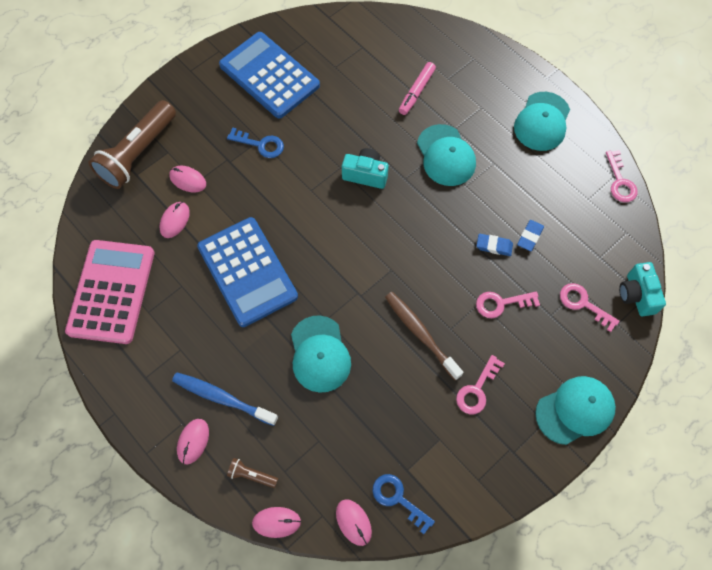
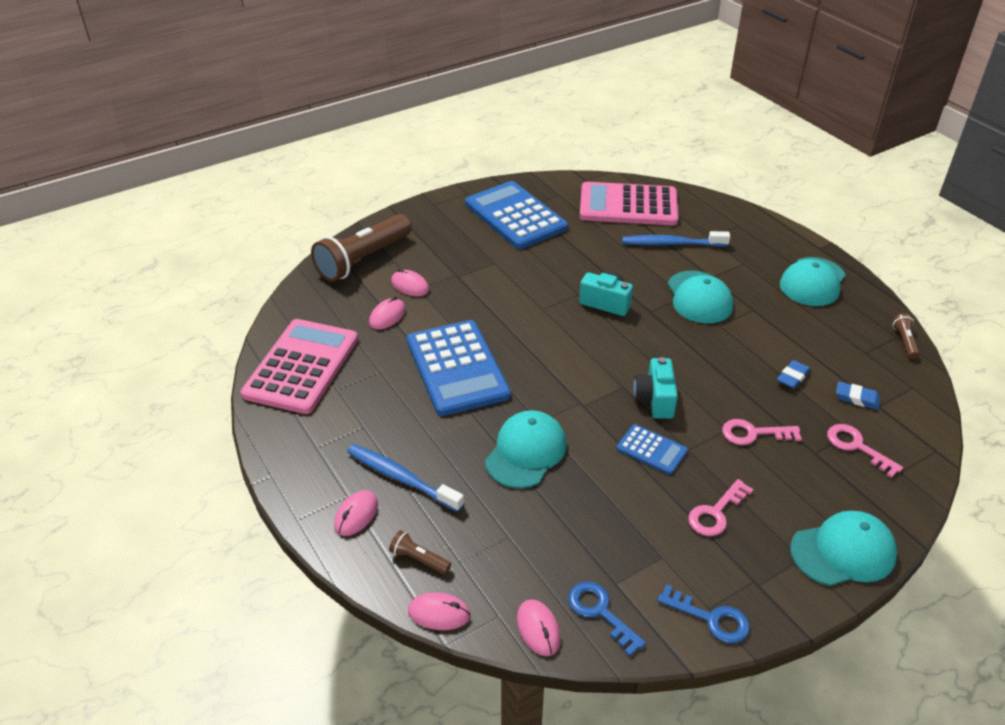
camera: 10 degrees right, 25 degrees down
(260, 144) = (495, 267): blue key -> blue key (711, 618)
(319, 354) = (526, 452): turquoise cap -> turquoise cap turned 150 degrees counterclockwise
(372, 46) = (628, 205): none -> pink calculator
(416, 92) = (672, 244): pink marker -> blue toothbrush
(421, 334) = (651, 450): brown toothbrush -> blue calculator
(494, 246) = (748, 380): blue eraser -> blue eraser (857, 398)
(620, 181) = (904, 342): pink key -> brown flashlight
(636, 295) = (925, 447): turquoise camera -> turquoise camera (655, 399)

